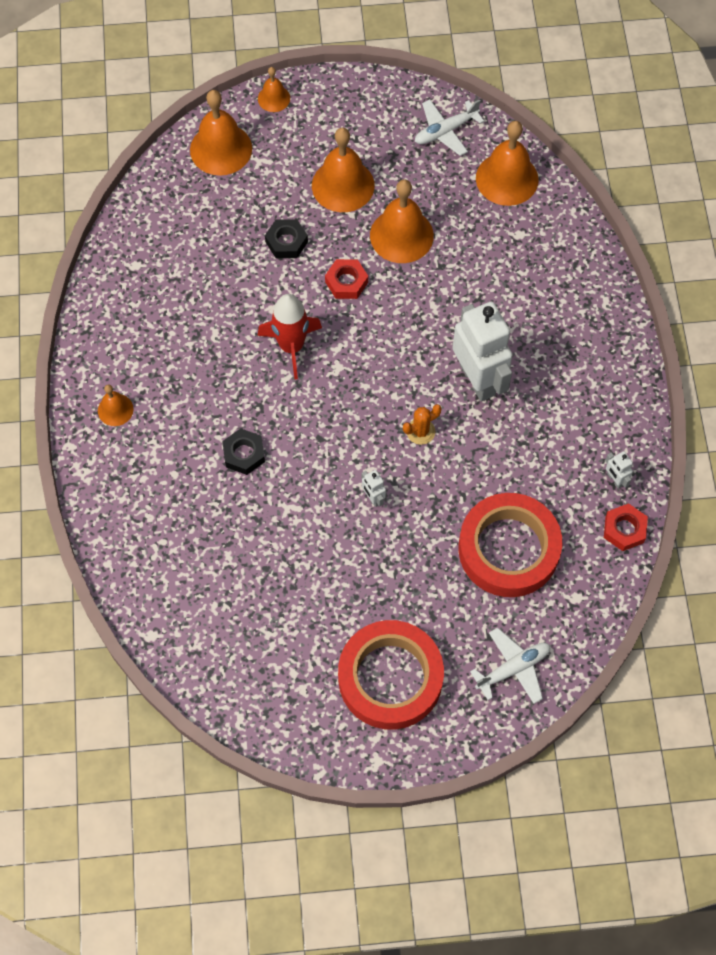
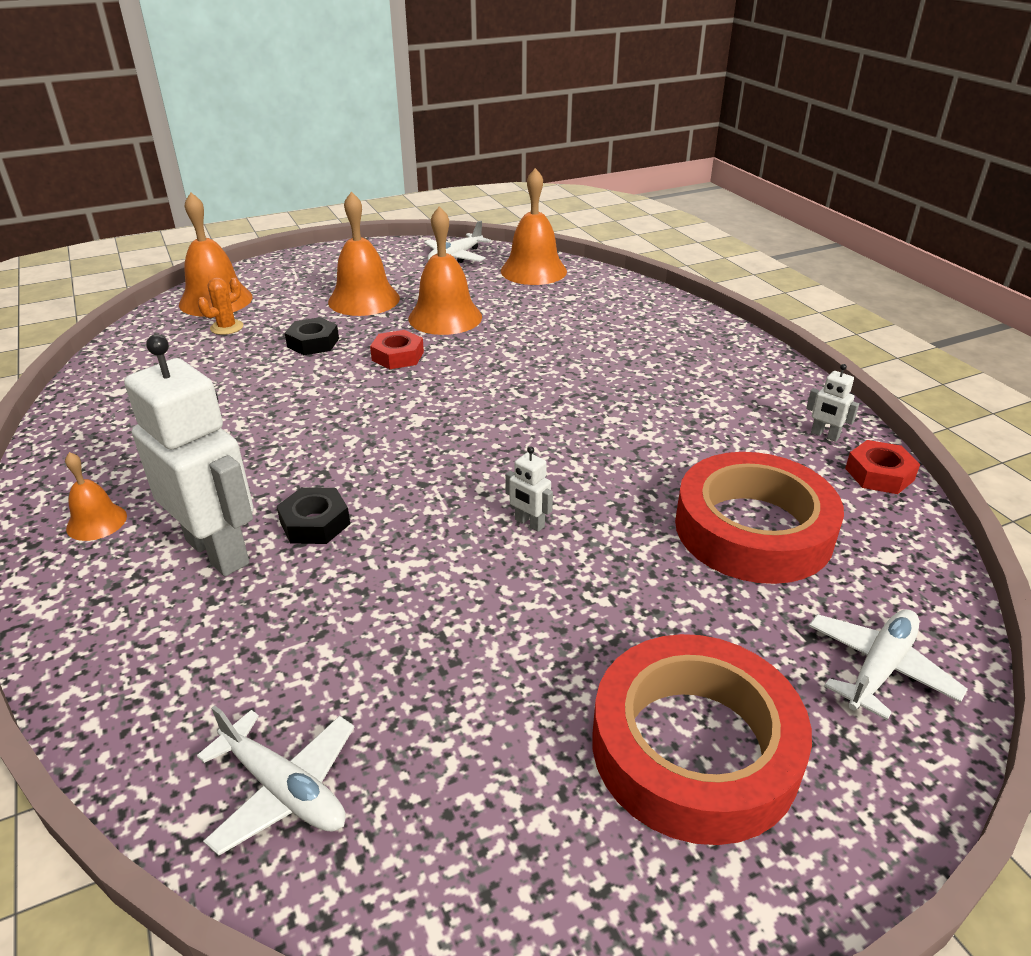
camera: 20 degrees left, 30 degrees down
(192, 632) = (284, 789): none -> white plane
(274, 98) = (267, 266): orange bell -> none
(291, 346) = (349, 413): red rocket -> none
(420, 431) = (556, 448): orange cactus -> orange cactus (227, 327)
(478, 379) = (597, 393): white robot -> white robot (218, 551)

